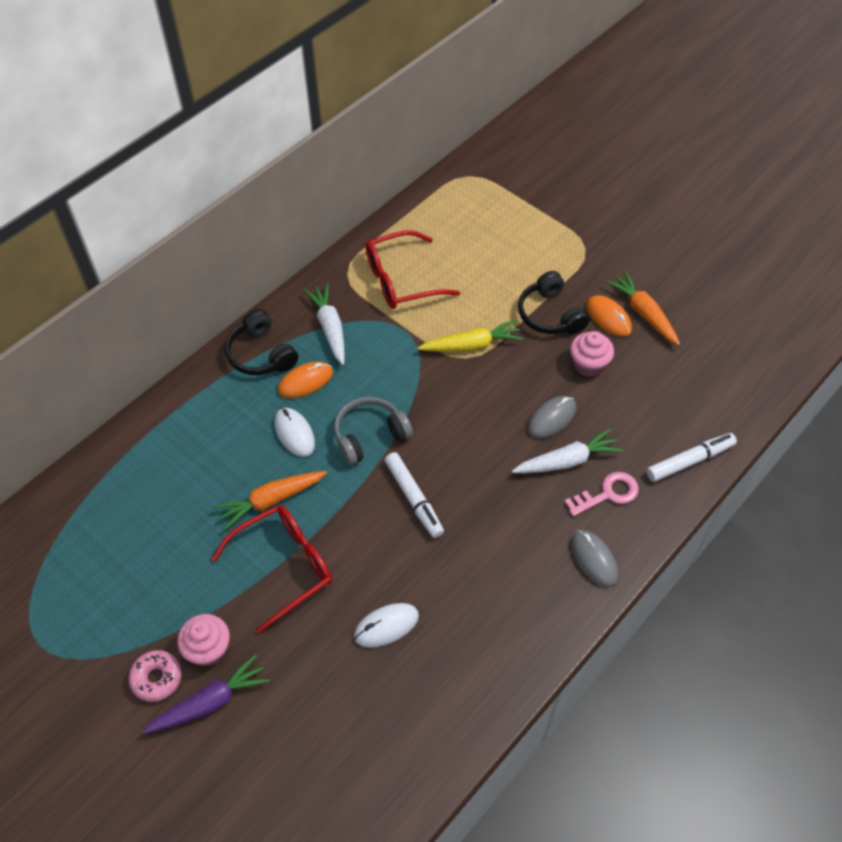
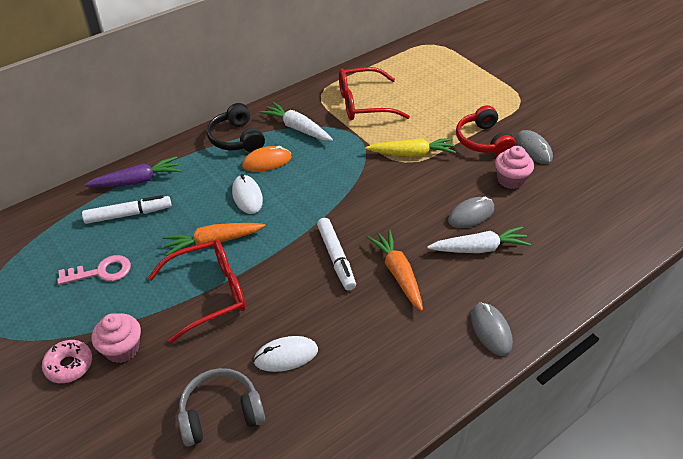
camera: 10 degrees right, 10 degrees down
(210, 702) = (108, 393): purple carrot -> purple carrot (137, 181)
(330, 328) = (297, 128): white carrot -> white carrot turned 45 degrees counterclockwise
(370, 436) = (310, 206): grey headphones -> grey headphones (220, 413)
(550, 314) = (483, 141): black headphones -> red headphones
(607, 494) = (512, 279): pink key -> pink key (101, 272)
(608, 318) = (533, 149): orange mouse -> grey mouse
(643, 313) = (564, 149): orange carrot -> orange carrot (398, 274)
(689, 461) = (593, 264): white marker -> white marker (128, 214)

